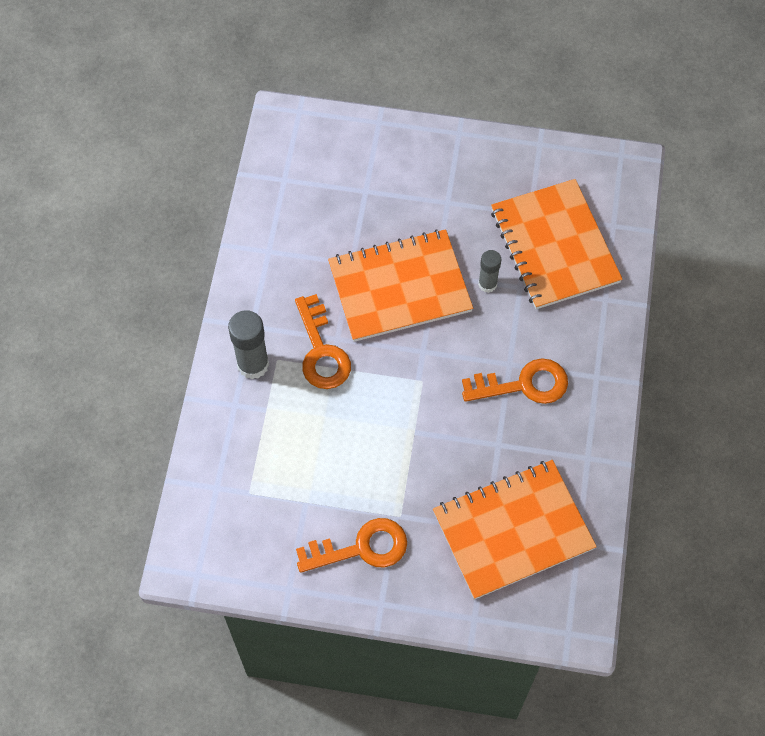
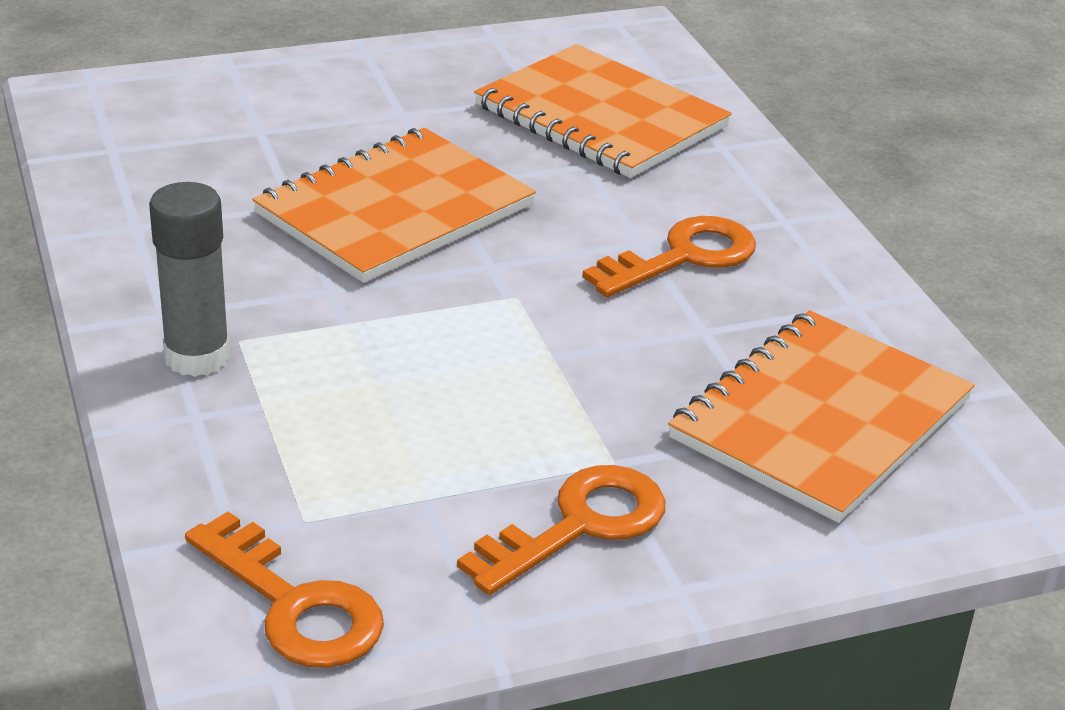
camera: 30 degrees left, 30 degrees down
(321, 351) = (314, 309): orange key -> orange key (294, 605)
(487, 284) = (533, 174): grey glue stick -> none

